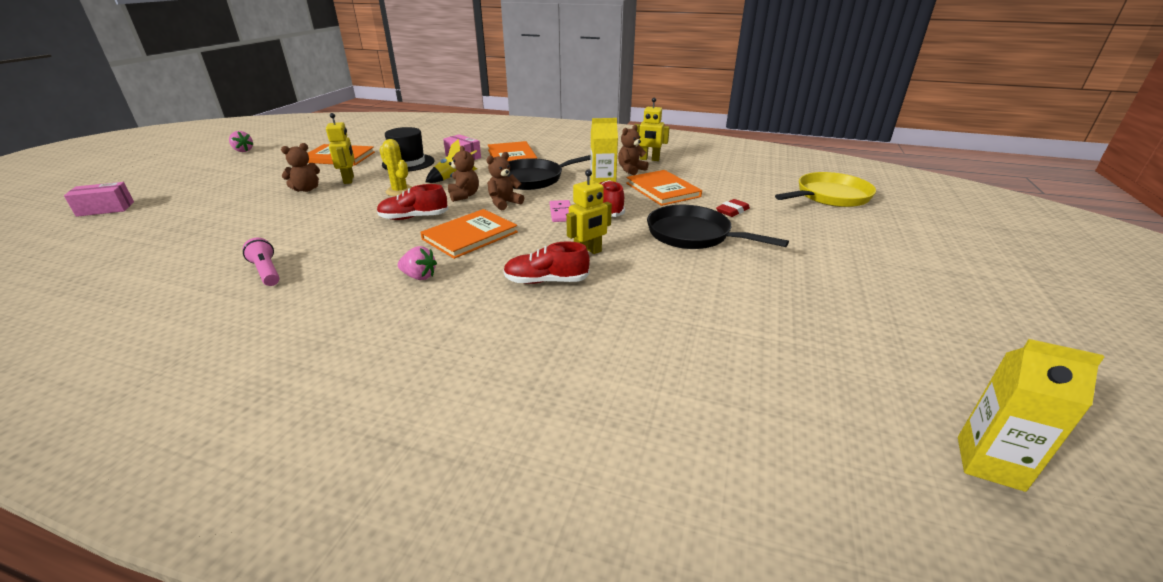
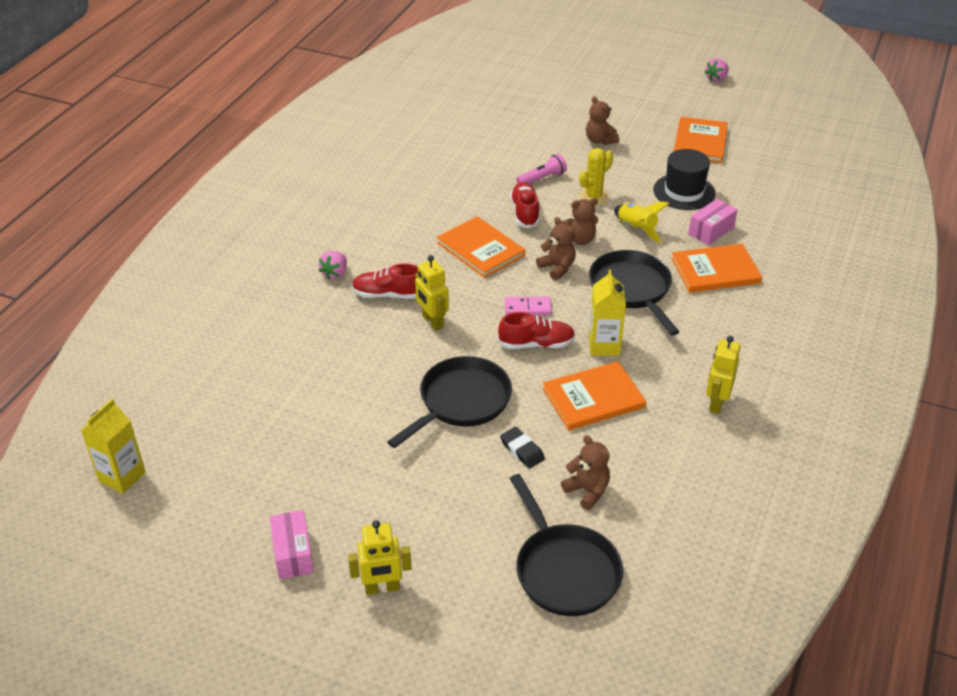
camera: 95 degrees right, 10 degrees up
(105, 209) = (557, 56): pink box -> pink box (293, 553)
(267, 272) = (432, 157): pink flashlight -> pink flashlight (542, 179)
(349, 180) = (627, 161): yellow robot -> yellow robot (382, 588)
(419, 276) = (410, 228): pink strawberry -> pink strawberry (335, 274)
(546, 281) = (388, 294): red shoe -> red shoe turned 90 degrees counterclockwise
(631, 170) = (668, 378): brown teddy bear -> brown teddy bear (587, 491)
(732, 211) = (522, 450): red eraser -> black eraser
(829, 196) = (564, 570): yellow pan -> black pan

